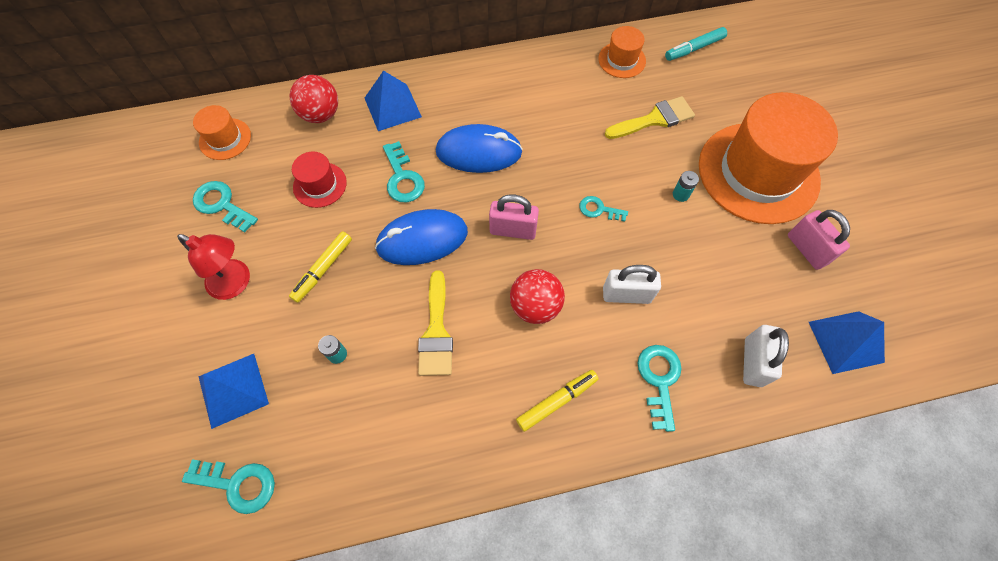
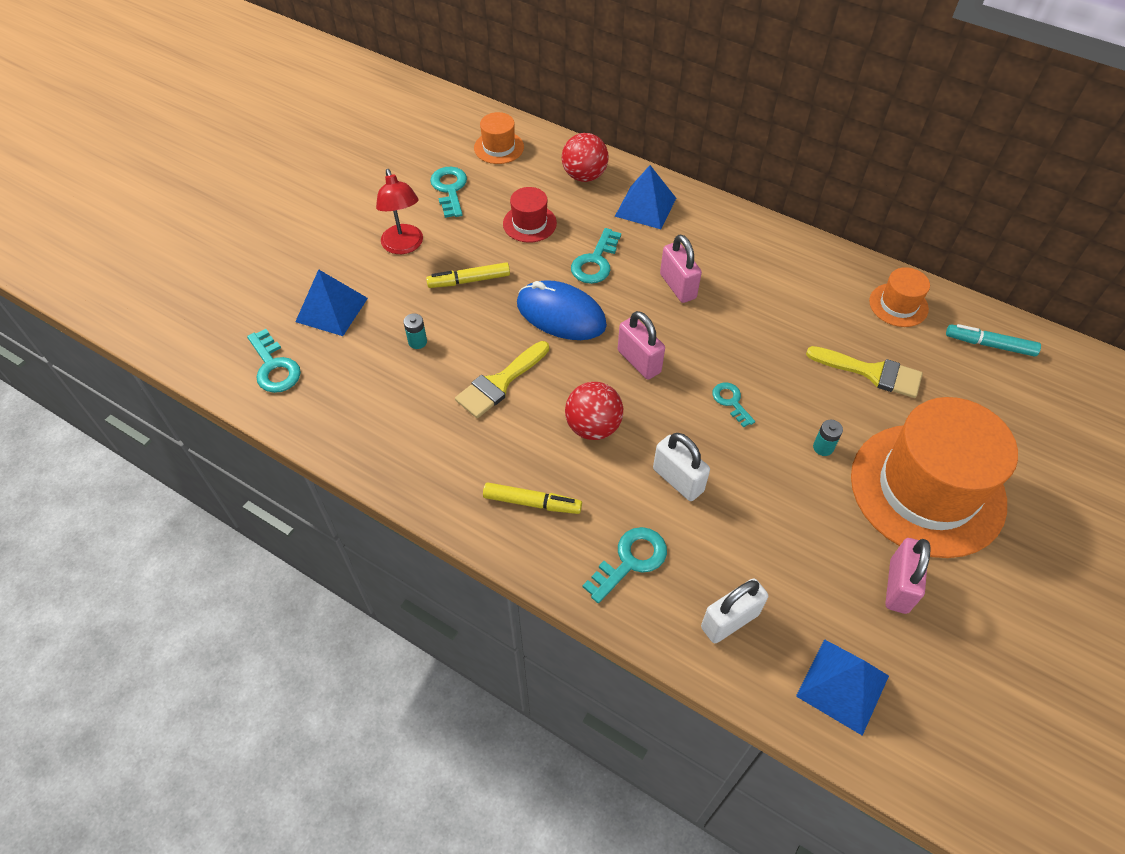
camera: 45 degrees right, 10 degrees down
(479, 152) = (678, 286): blue mouse -> pink padlock

